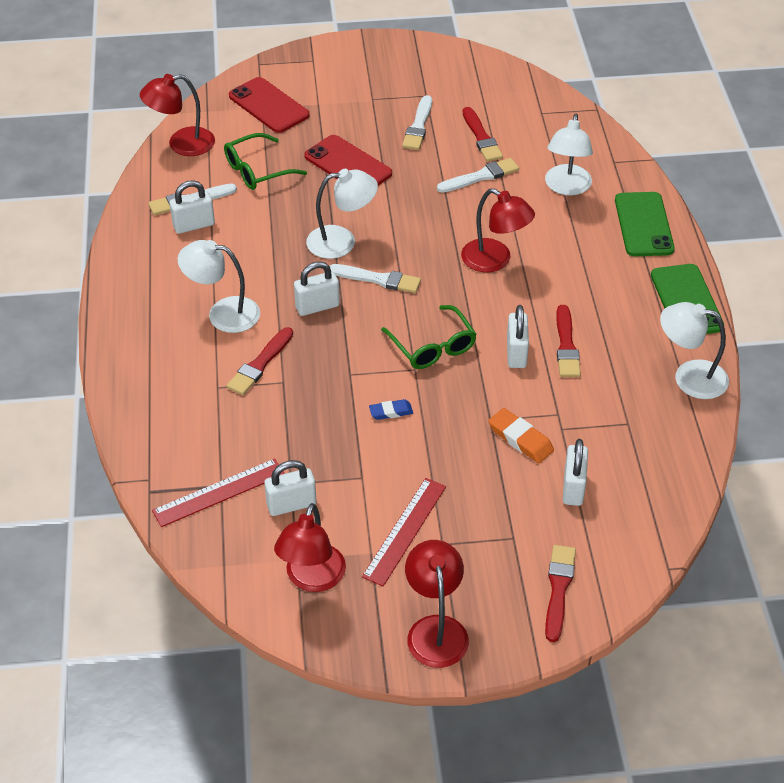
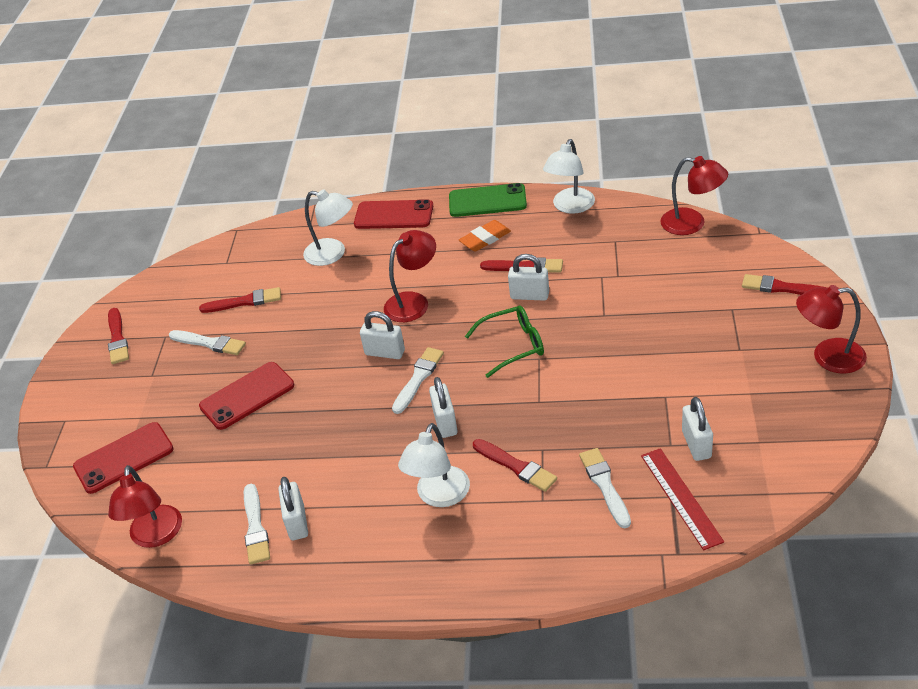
camera: 75 degrees left, 5 degrees down
(257, 170) = (227, 468): green glasses -> none
(312, 579) = (781, 431): red lamp -> red lamp (692, 224)
(342, 241) = (358, 403): white lamp -> none
(391, 412) = (589, 375): blue eraser -> none
(405, 531) = (726, 371): red ruler -> none
(420, 66) = (117, 338): none -> red brush
(480, 176) = (299, 305): white brush -> white brush (605, 485)
(520, 439) = (627, 299): orange eraser -> orange eraser (485, 239)
(573, 488) = (680, 273): white padlock -> white padlock (385, 352)
(643, 225) = (394, 215): green phone -> red phone

